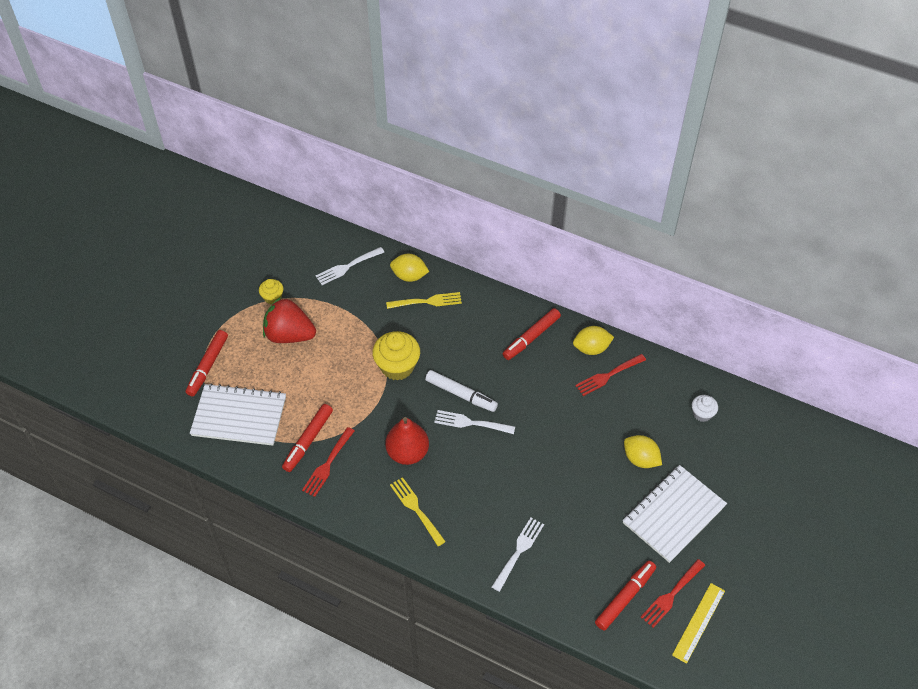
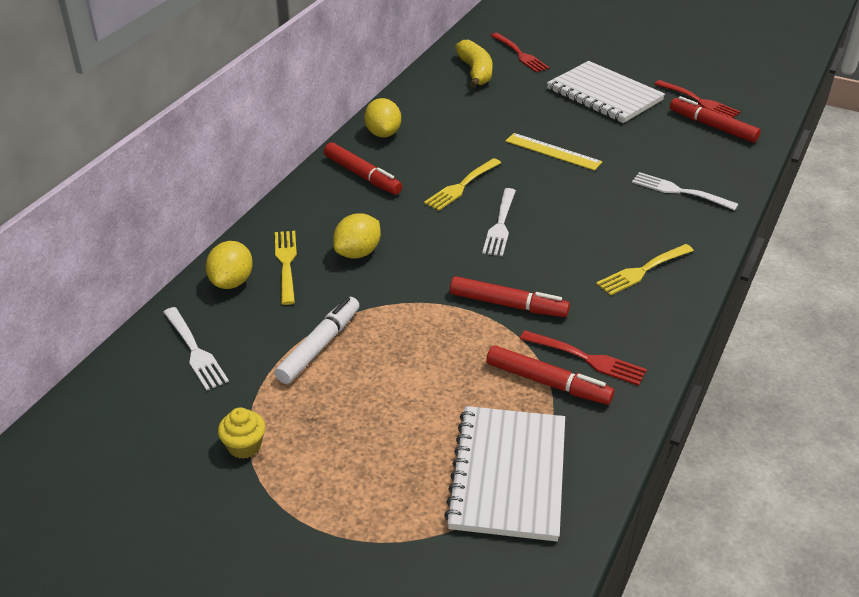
camera: 90 degrees left, 15 degrees down
(208, 366) = (397, 532): red marker -> red marker (508, 304)
(289, 335) = (334, 417): red strawberry -> none
(397, 366) = (405, 291): yellow cupcake -> none
(407, 453) = (555, 279): red pear -> none
(461, 394) = (454, 233): white marker -> white marker (319, 346)
(520, 399) = (461, 186): none -> yellow fork
(608, 375) = (424, 124): red fork -> red fork (520, 54)
(640, 459) = (538, 110): yellow lemon -> yellow lemon (358, 253)
(698, 622) = (723, 89): yellow ruler -> yellow ruler (553, 151)
(702, 414) = (475, 72): white cupcake -> yellow banana

